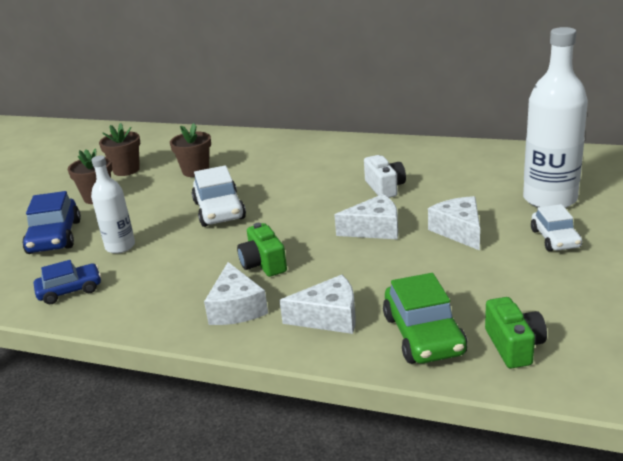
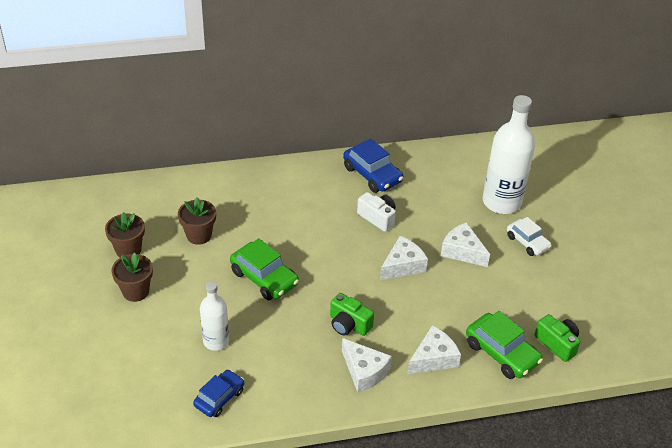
camera: 35 degrees left, 15 degrees up
(55, 237) = (144, 348): blue car -> blue car (372, 174)
(219, 210) = (264, 278): white car -> green car

